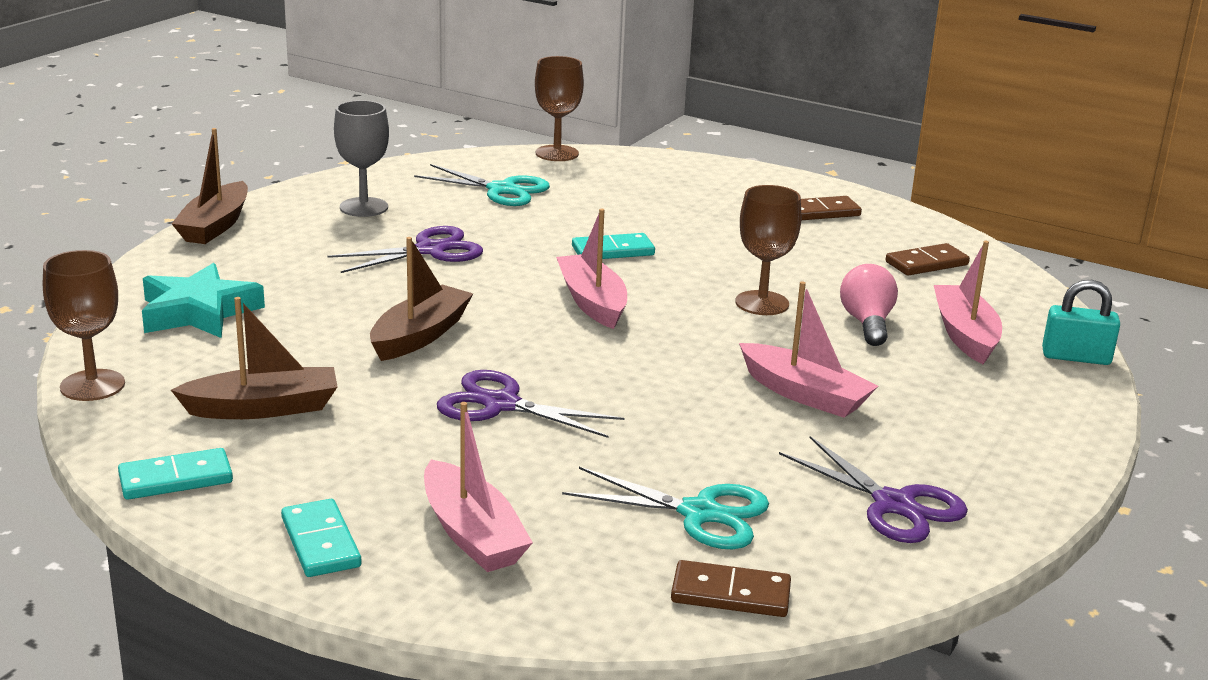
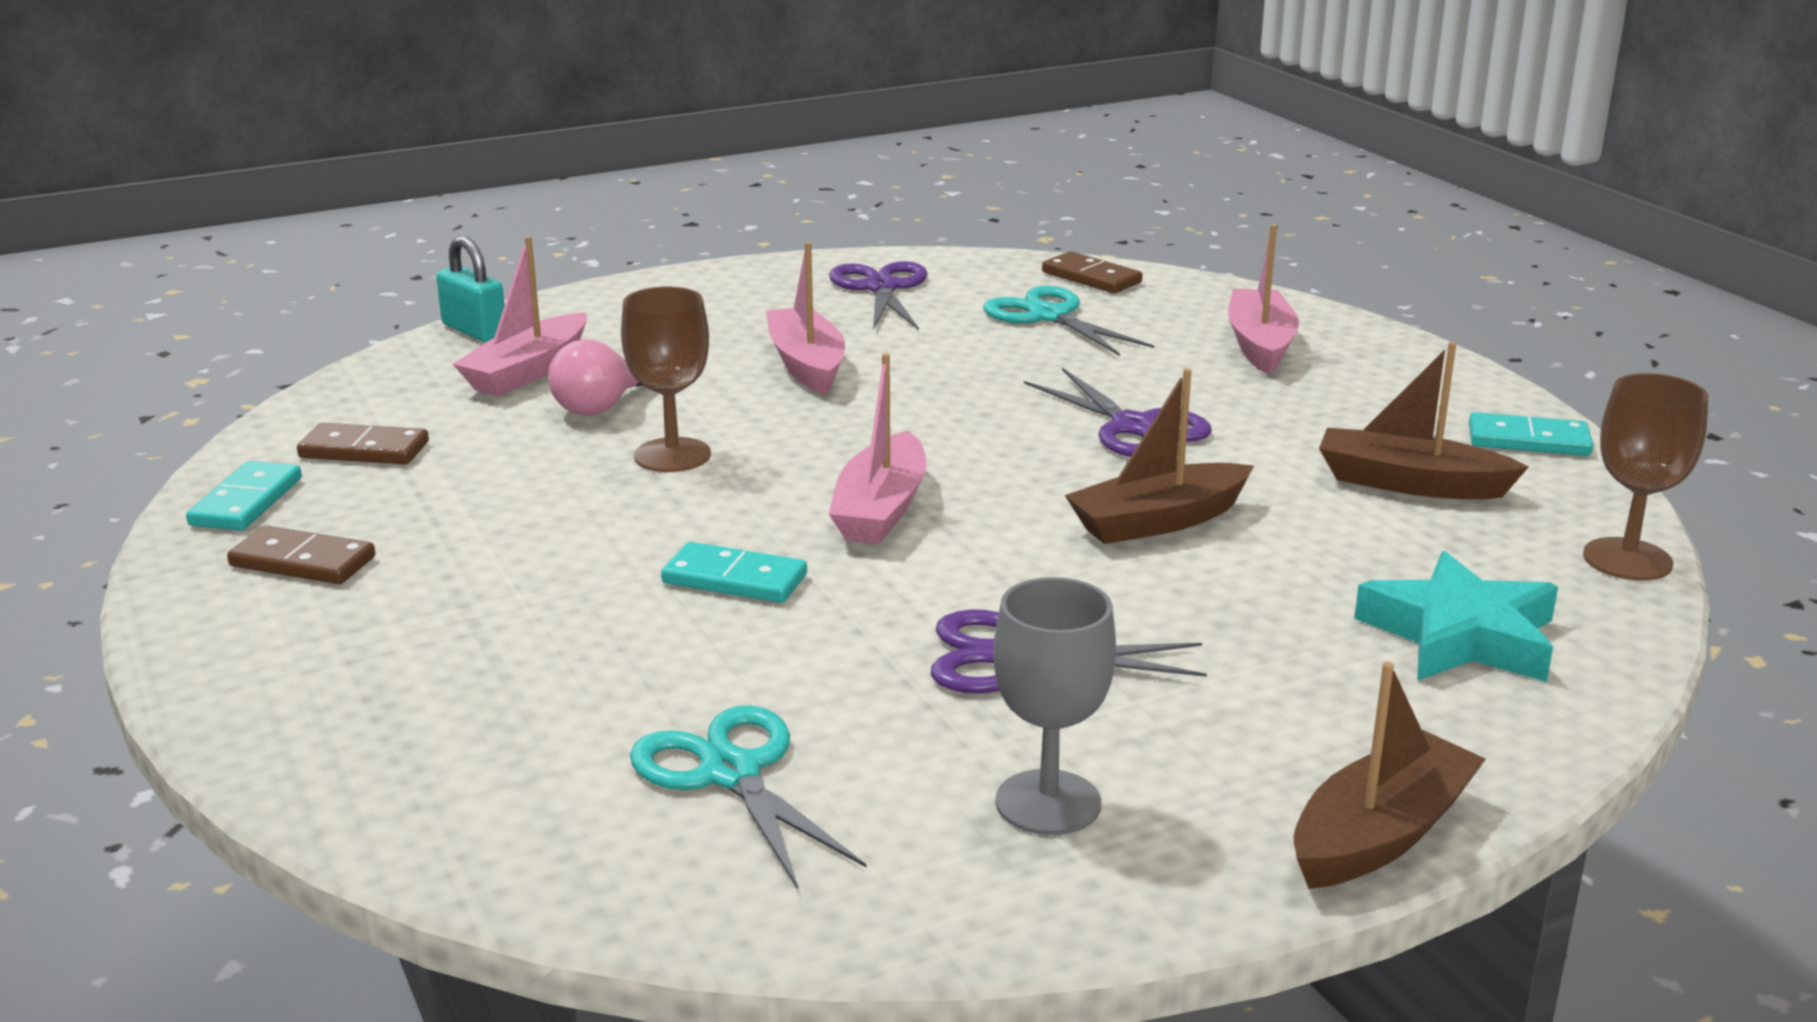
camera: 145 degrees left, 0 degrees up
(320, 542) = (1399, 367): turquoise domino -> turquoise domino (247, 502)
(557, 153) = (464, 862): brown goblet -> none

